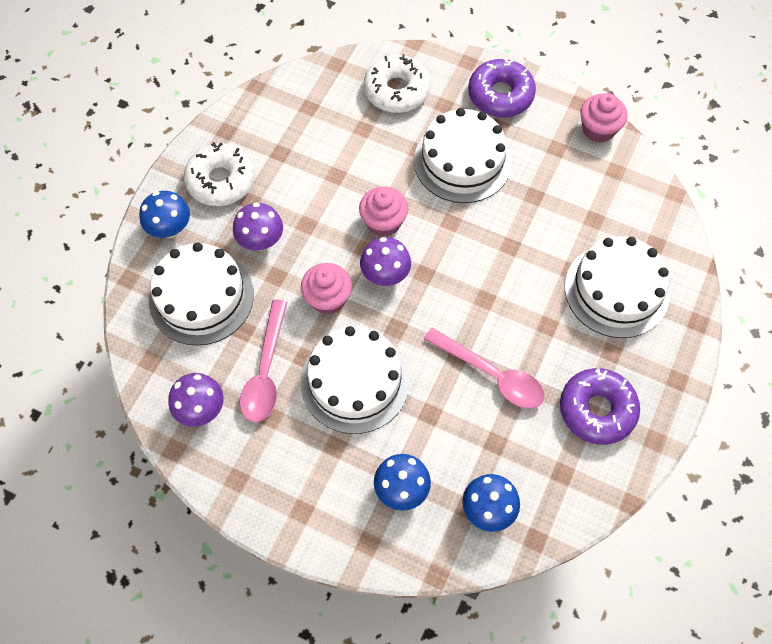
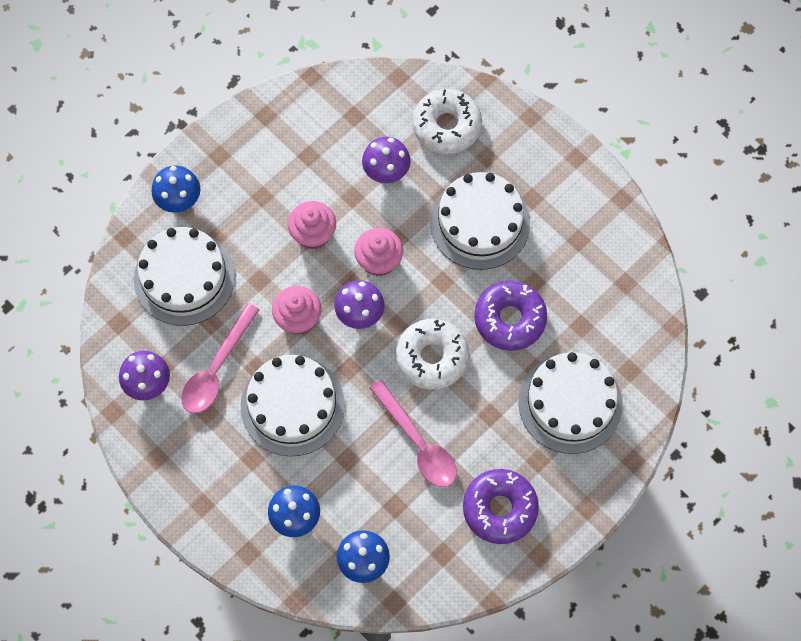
camera: 20 degrees right, 5 degrees up
(221, 181) = (242, 166): white donut -> white donut (432, 357)
(261, 241) = (258, 240): purple mushroom -> purple mushroom (386, 171)
(500, 95) = (547, 164): purple donut -> purple donut (510, 319)
(598, 129) = (628, 234): pink cupcake -> pink cupcake (313, 234)

